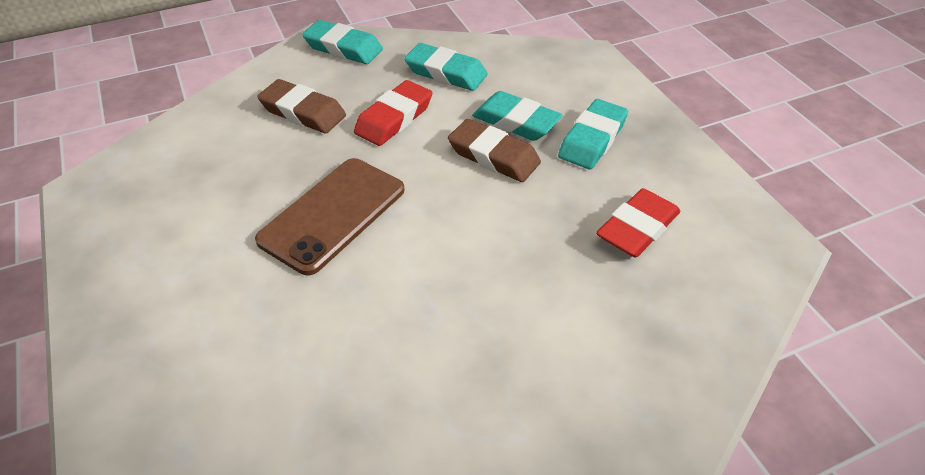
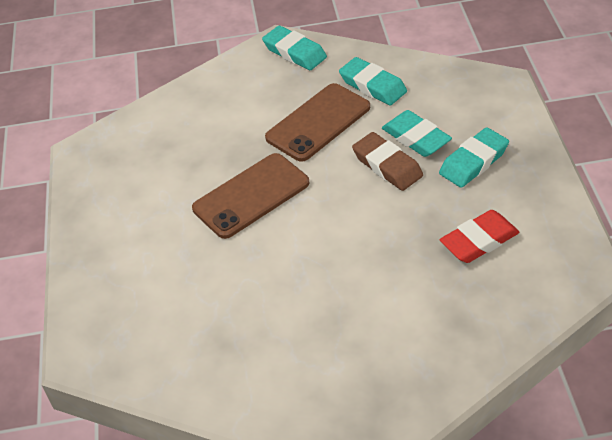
camera: 20 degrees right, 0 degrees up
(303, 112) = (248, 108): brown eraser -> none
(394, 118) = (318, 122): red eraser -> brown phone

